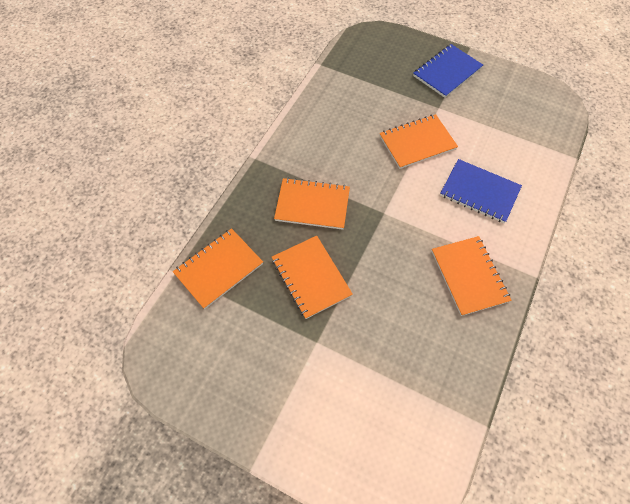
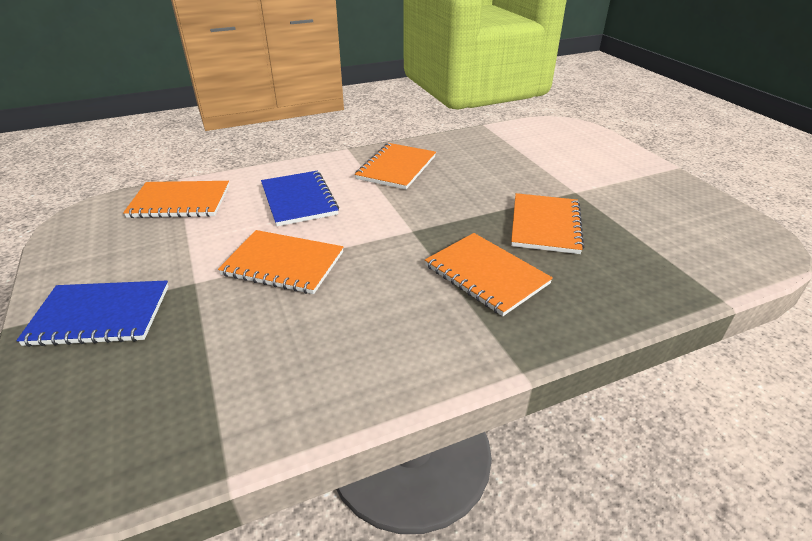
camera: 140 degrees left, 25 degrees down
(219, 269) = (657, 277): orange notebook -> orange notebook (180, 201)

